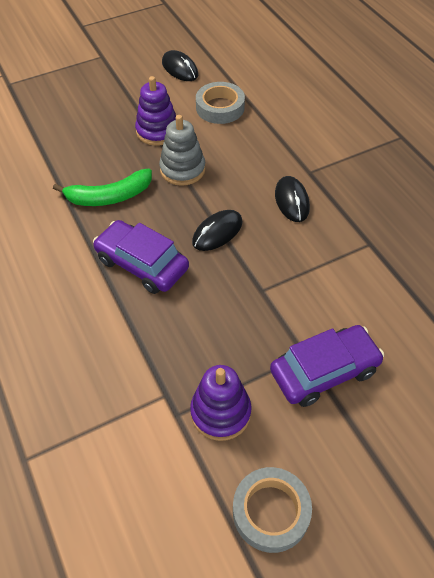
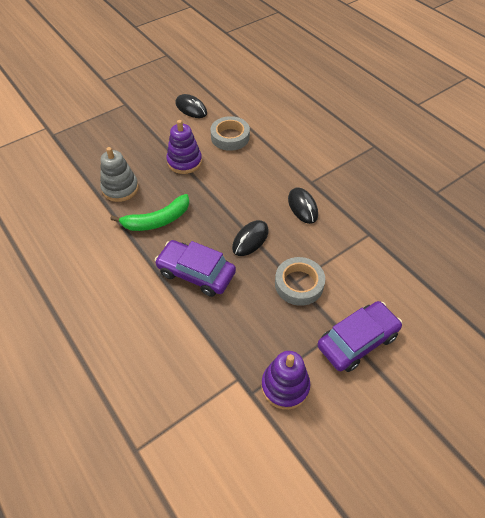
camera: 10 degrees left, 0 degrees up
(182, 169) = (211, 191): grey stacking toy -> grey stacking toy (120, 188)
(271, 512) = (341, 460): grey tape -> grey tape (299, 284)

